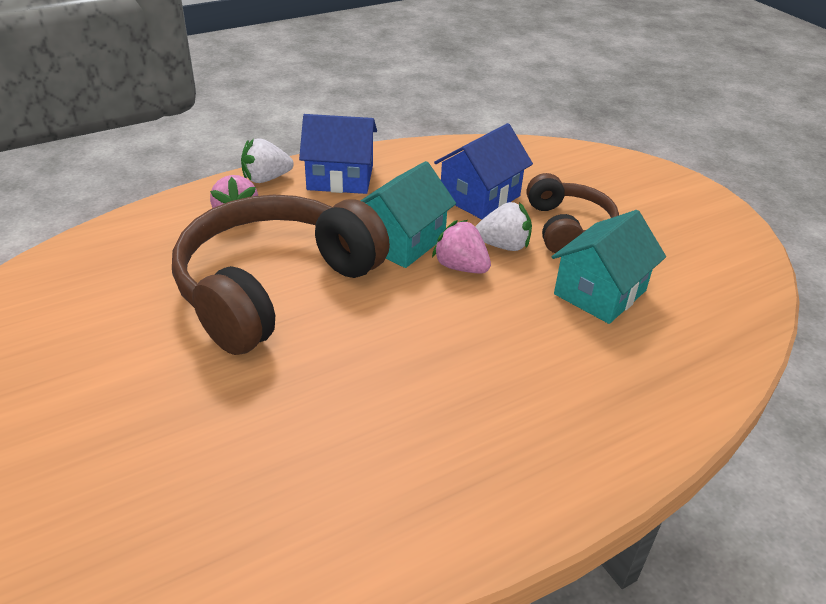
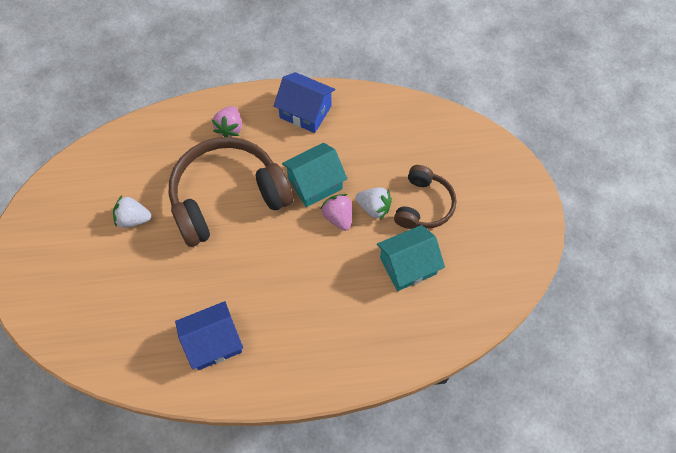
camera: 25 degrees right, 25 degrees up
(266, 178) = (259, 99): white strawberry -> white strawberry (133, 219)
(480, 196) = (384, 158): blue house -> blue house (213, 342)

